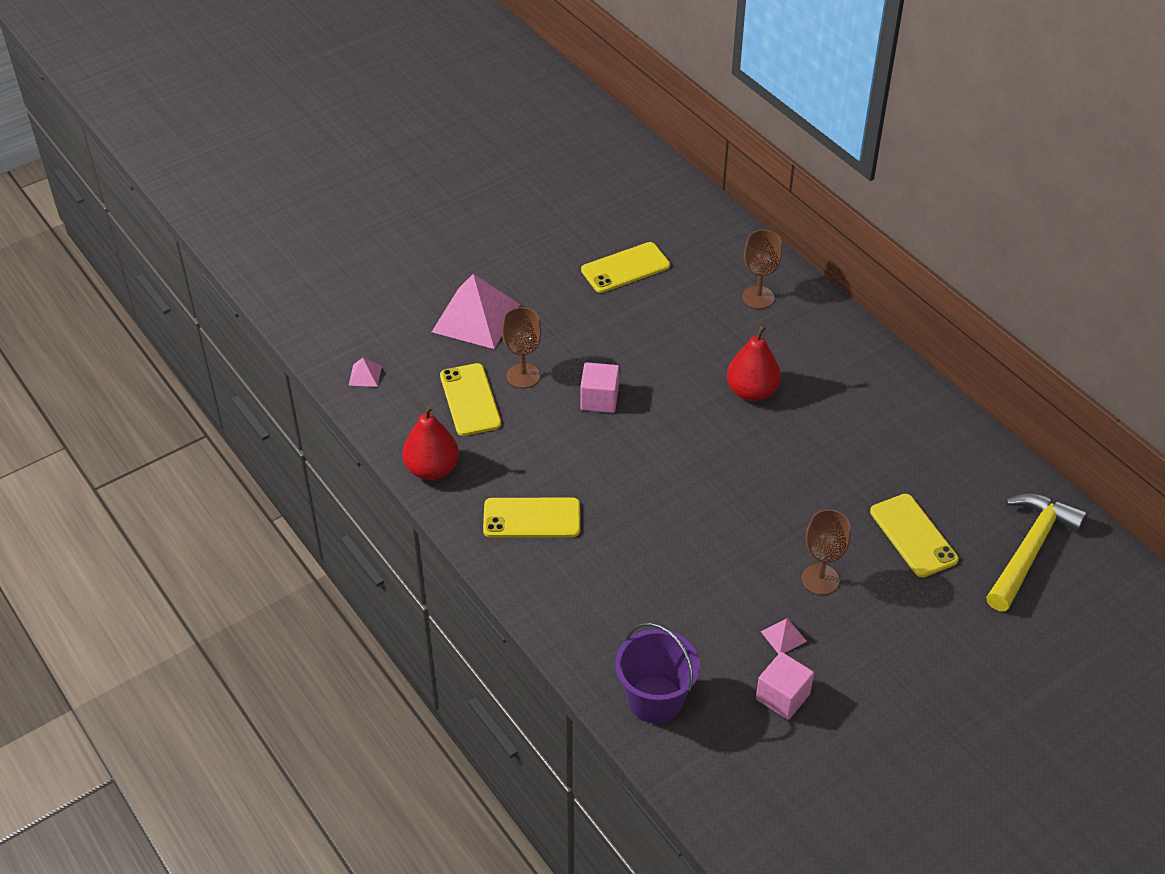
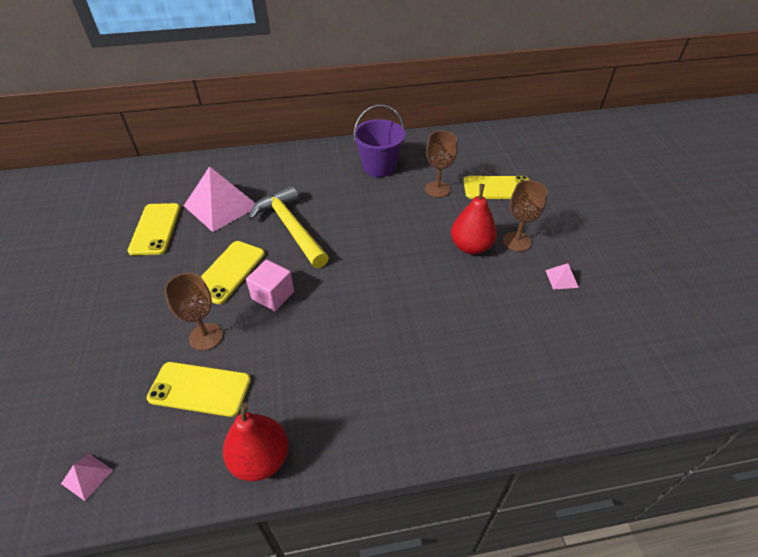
camera: 65 degrees left, 0 degrees up
(476, 318) = (108, 345): pink pyramid -> pink pyramid (221, 206)
(532, 518) = (371, 394): yellow phone -> yellow phone (229, 272)
(655, 699) = (605, 380): purple bucket -> purple bucket (379, 167)
(751, 392) = (330, 211): red pear -> red pear (471, 247)
(758, 297) = (250, 176): brown goblet -> brown goblet (437, 189)
(782, 697) = (617, 300): pink cube -> none
(1029, 550) = (528, 150): yellow hammer -> yellow hammer (291, 228)

